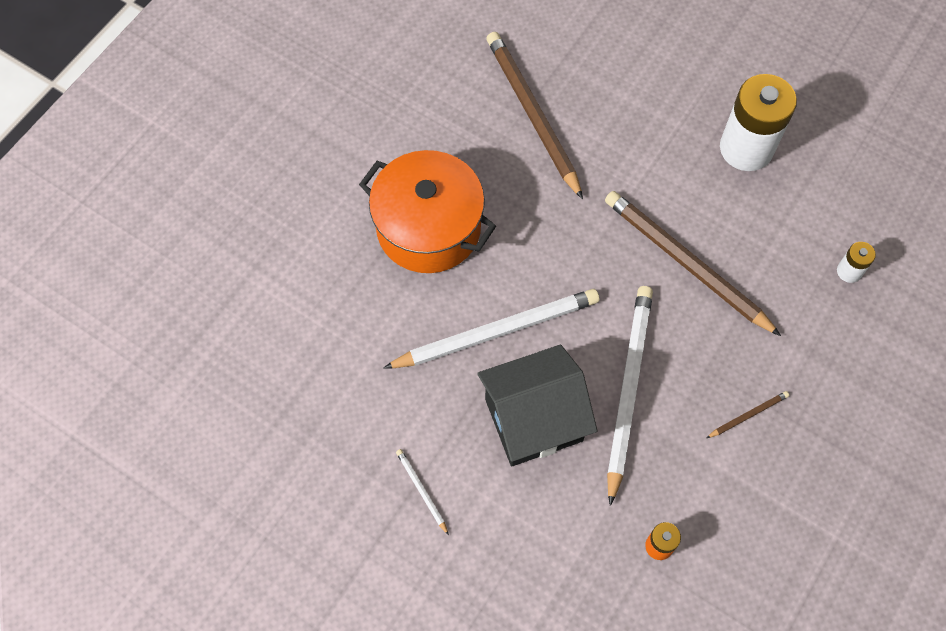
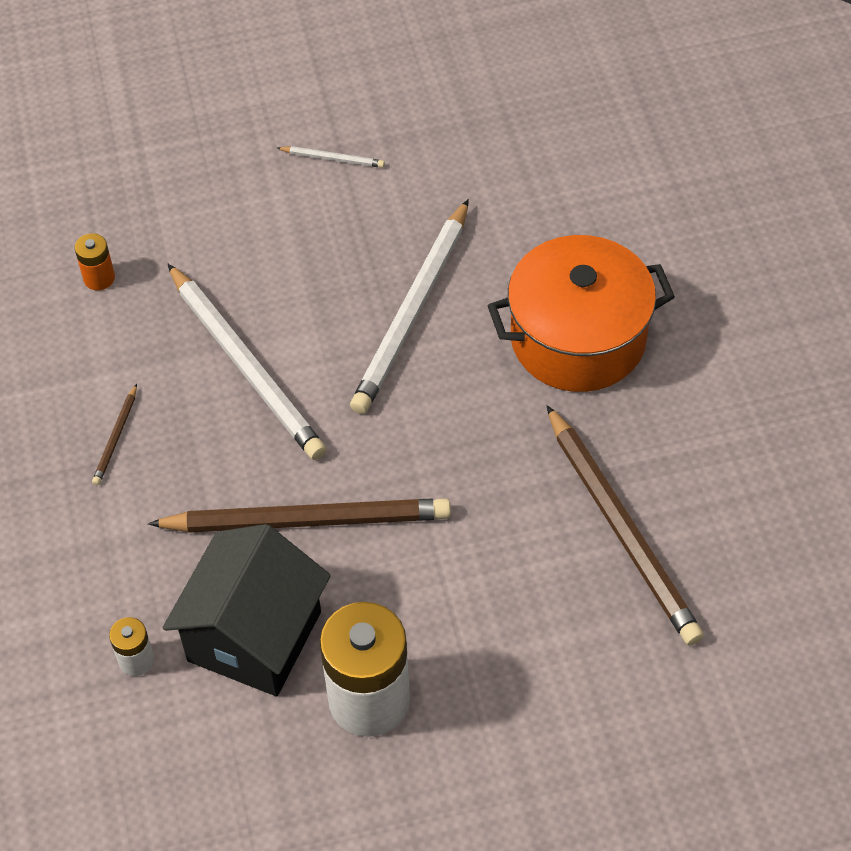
camera: 135 degrees right, 10 degrees down
(532, 114) = (622, 529): brown pencil -> brown pencil turned 45 degrees clockwise
(533, 420) = (302, 276): black house -> black house (254, 636)

